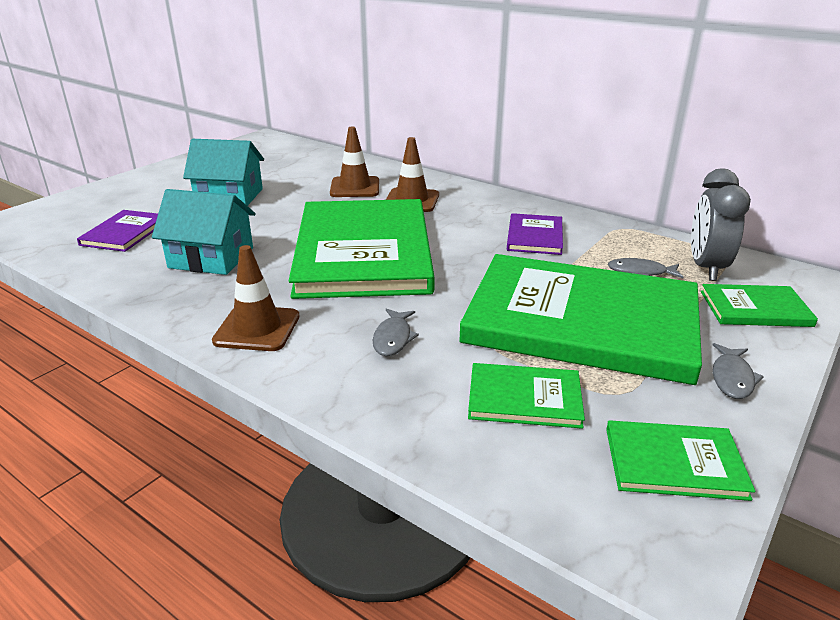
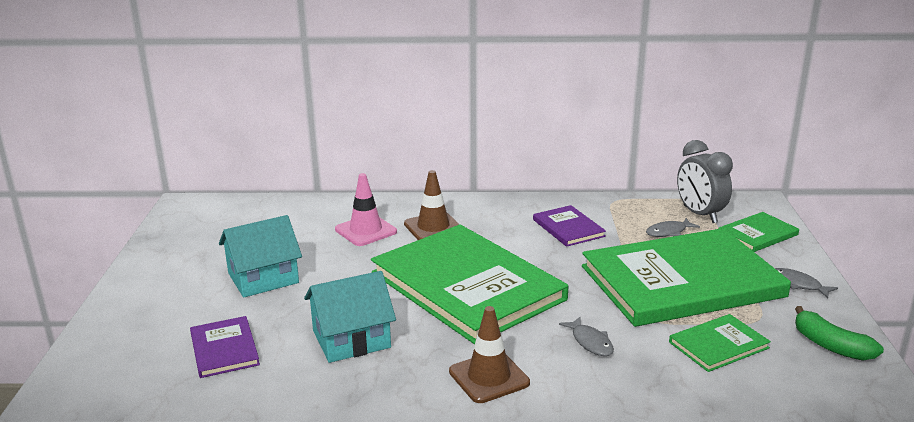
camera: 35 degrees left, 5 degrees down
(355, 187) = (366, 231): brown traffic cone -> pink traffic cone
(674, 463) = (830, 345): green book -> green banana
(732, 378) = (798, 284): grey fish -> grey fish turned 150 degrees clockwise

